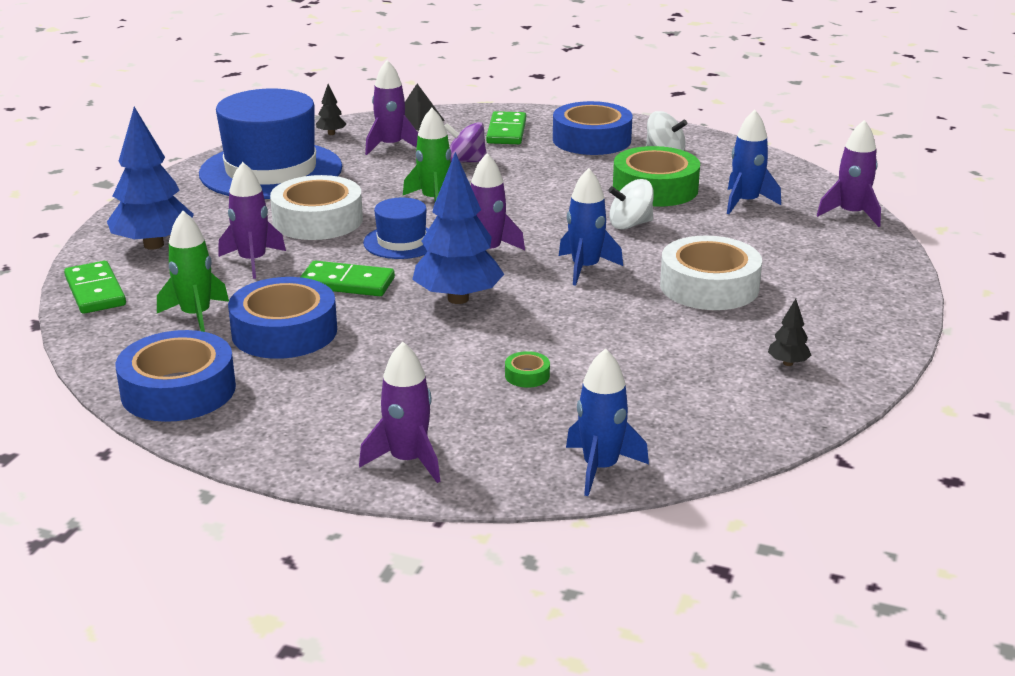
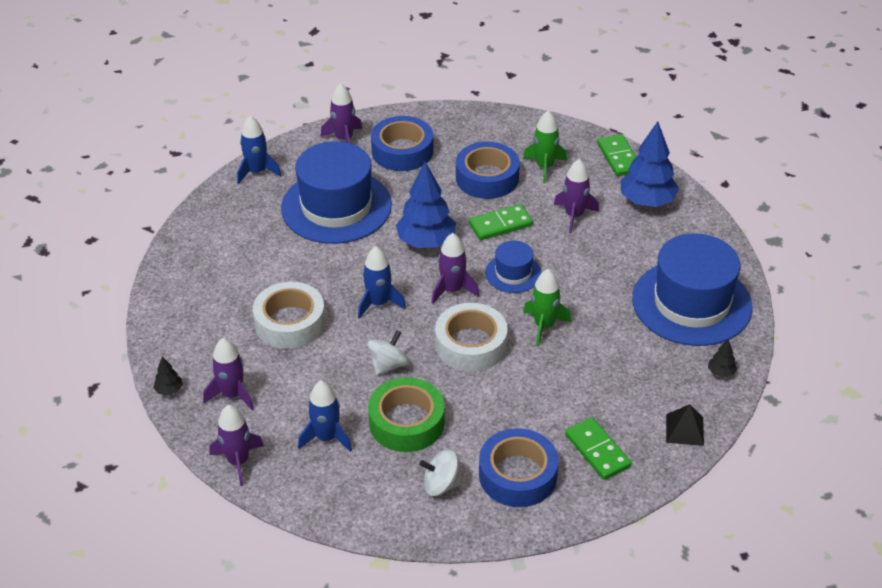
camera: 145 degrees right, 15 degrees up
(95, 291) = (619, 157): green domino -> green domino turned 45 degrees clockwise
(178, 390) = (487, 126): blue tape -> blue tape (402, 151)
(318, 220) = (589, 268): white tape -> white tape (471, 345)
(391, 146) = (656, 378): purple rocket -> purple rocket (232, 395)
(466, 162) = (577, 386): purple spinning top -> none
(527, 375) = (336, 206): green tape -> blue hat
(788, 363) = (206, 277): black tree -> black tree (169, 390)

